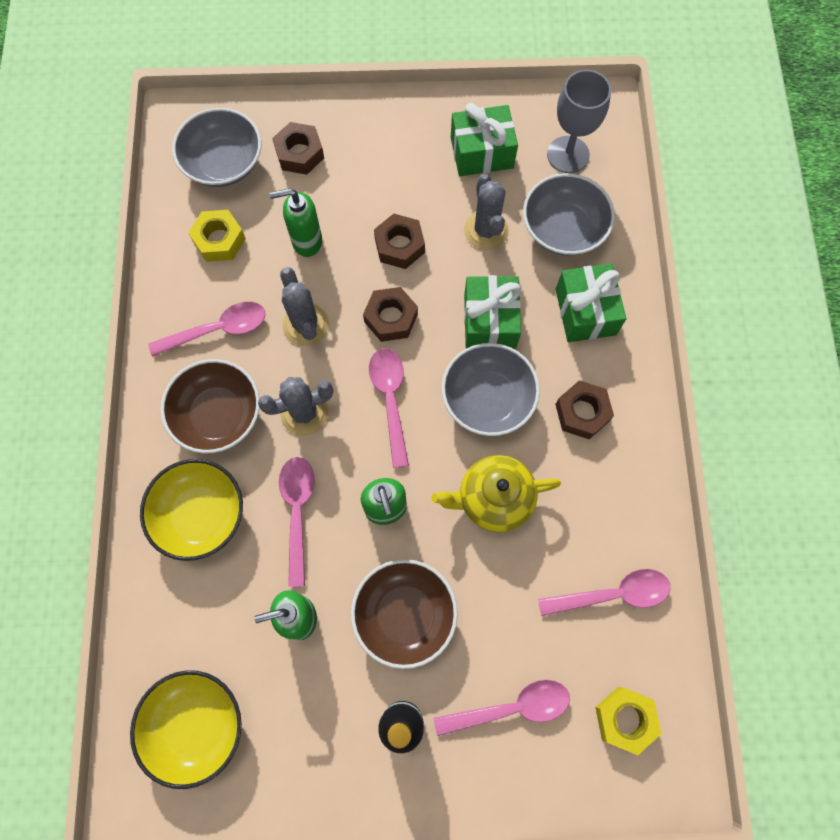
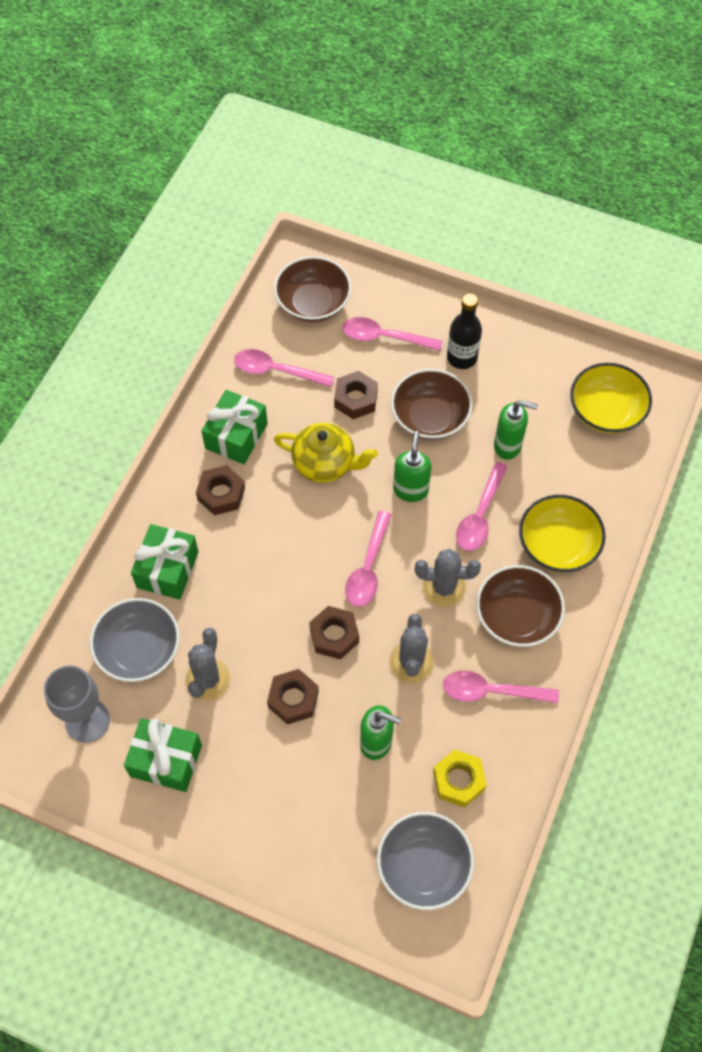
camera: 155 degrees left, 10 degrees down
(299, 153) = (343, 842): brown nut -> brown nut (356, 399)
(487, 398) = (289, 535): grey bowl -> none
(490, 321) = (251, 596): green gift -> green gift (236, 436)
(624, 719) = (313, 303): yellow nut -> brown bowl

